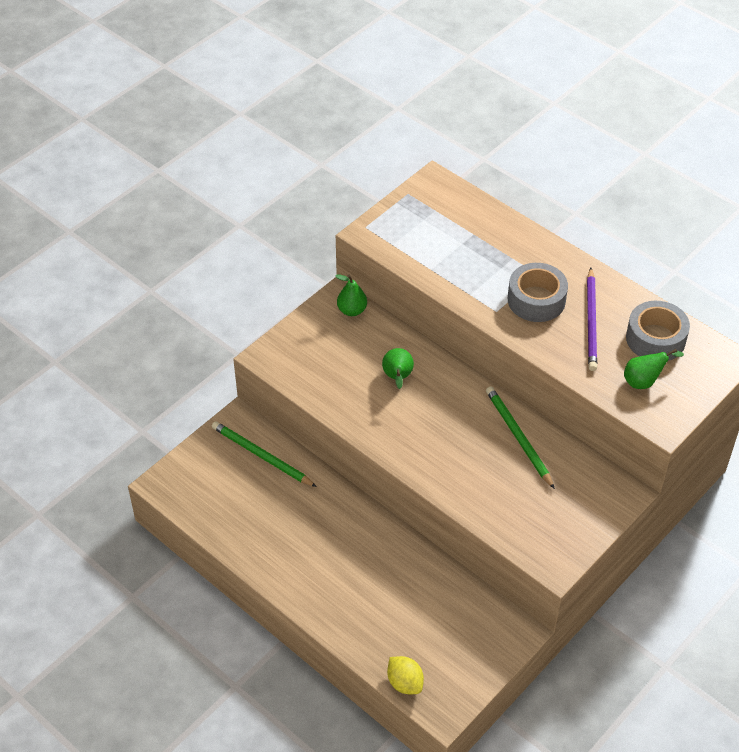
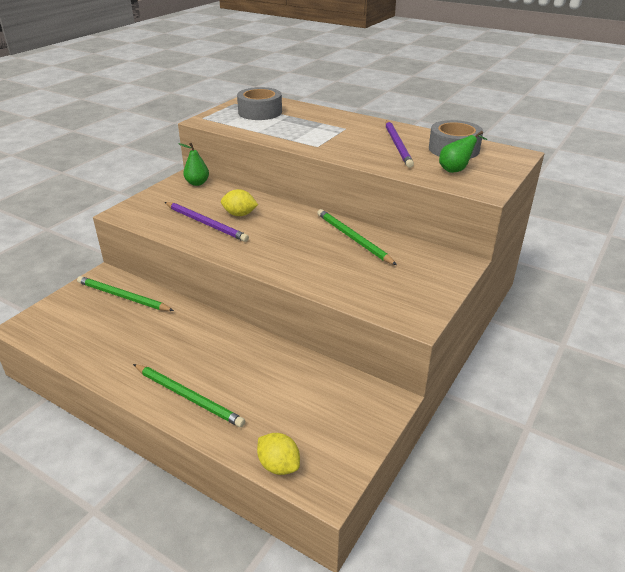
camera: 10 degrees left, 15 degrees down
(328, 598) = (188, 397): none -> green pencil
(359, 389) = (206, 223): none -> purple pencil
(397, 378) = (239, 214): green pear -> yellow lemon
(536, 300) = (348, 139): grey tape -> grey tape (260, 112)

